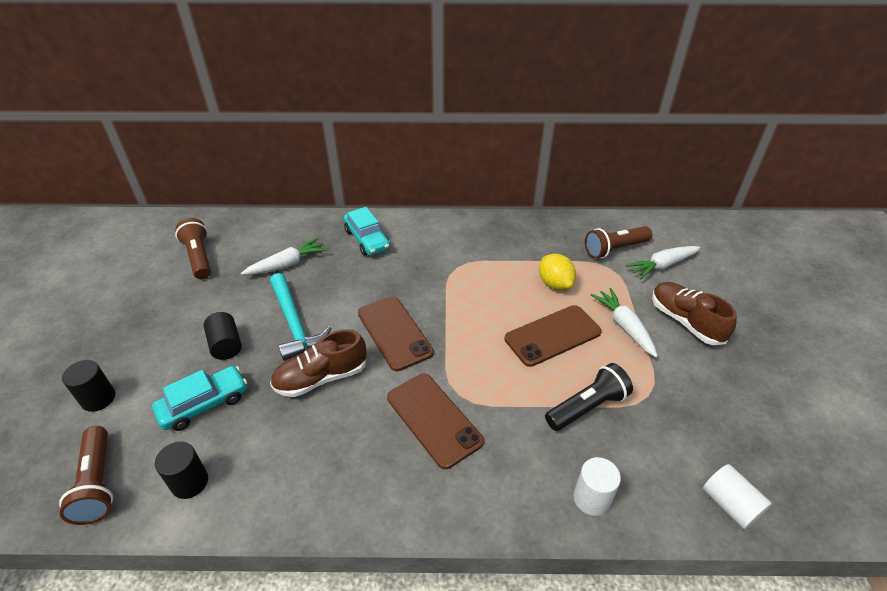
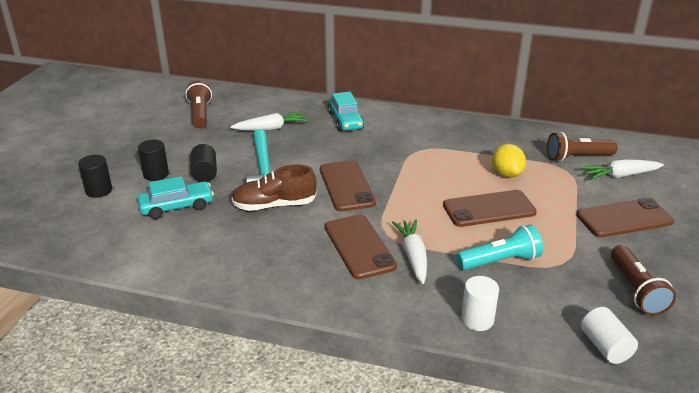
camera: 15 degrees right, 10 degrees down
(98, 483) = (85, 239): brown flashlight -> brown flashlight (636, 290)
(190, 482) = (152, 251): black cylinder -> black cylinder (156, 174)
(587, 407) = (500, 261): black flashlight -> turquoise flashlight
(624, 326) = (561, 213): white carrot -> white carrot (413, 256)
(685, 321) = (624, 218): brown shoe -> brown phone

